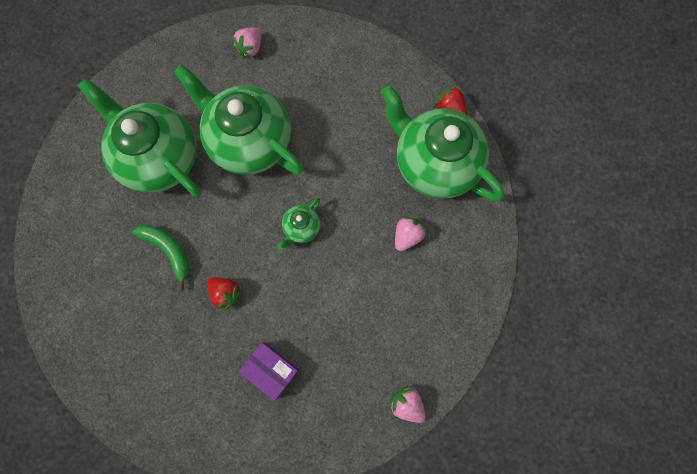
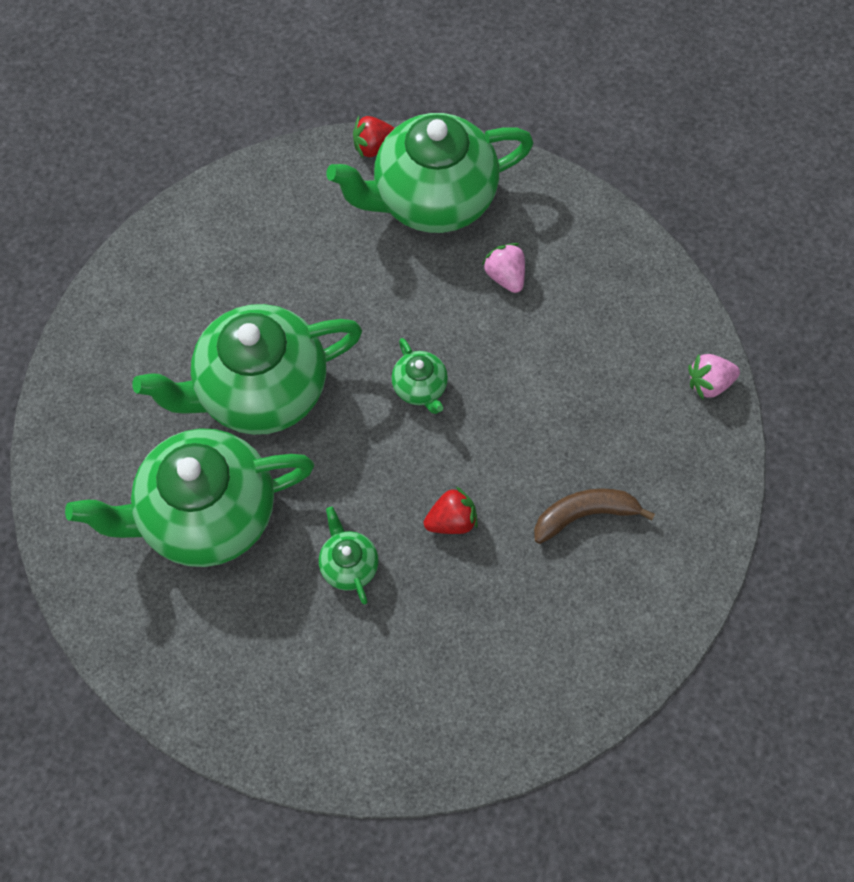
camera: 60 degrees left, 10 degrees down
(168, 251) = (349, 565): green banana -> green teapot
(250, 48) = (128, 324): pink strawberry -> none
(271, 370) = (584, 515): purple box -> brown banana

